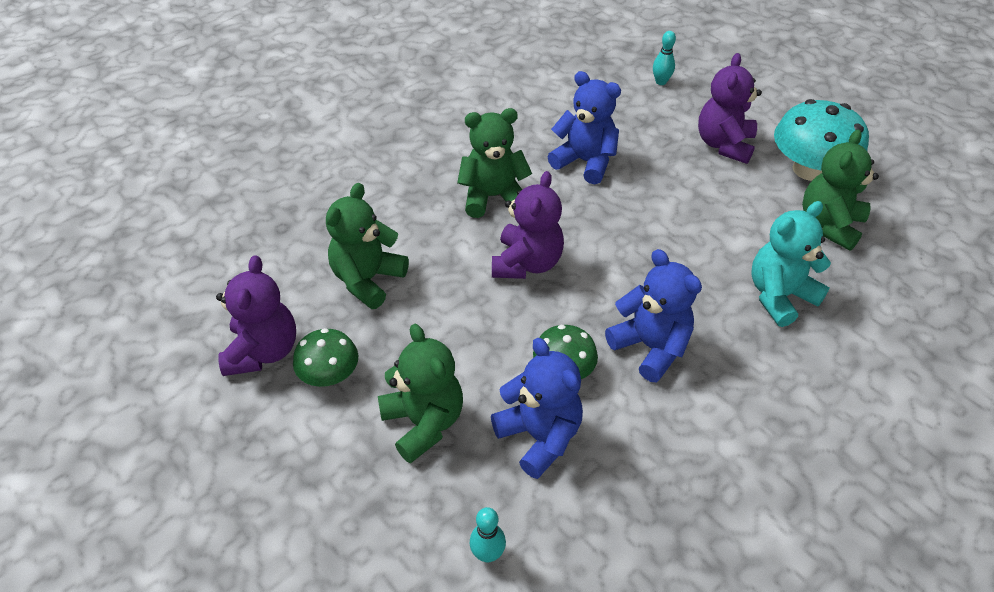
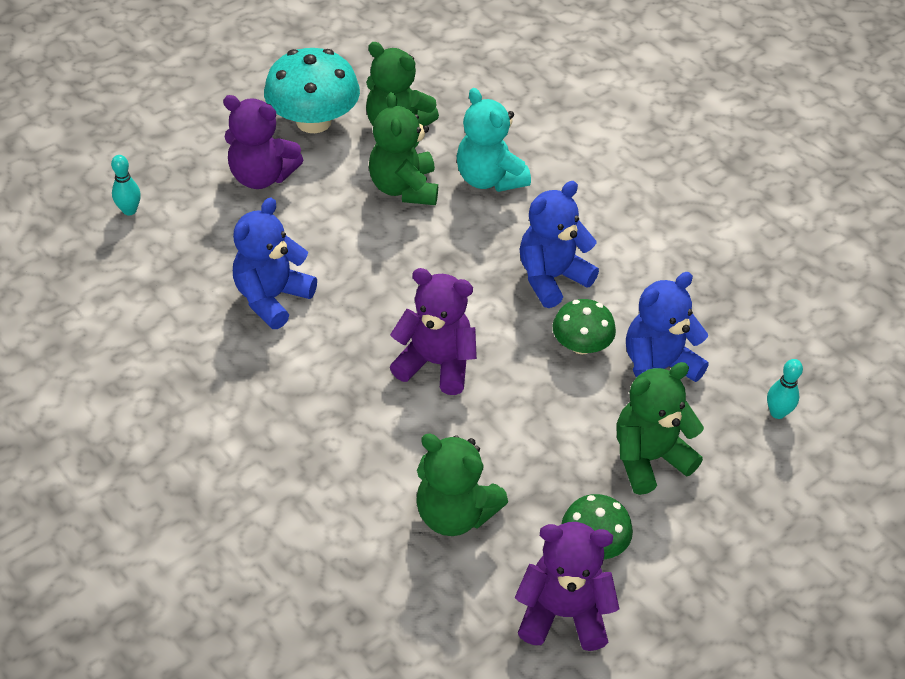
camera: 90 degrees left, 0 degrees up
(493, 197) = (323, 389): green teddy bear -> green teddy bear (404, 188)

